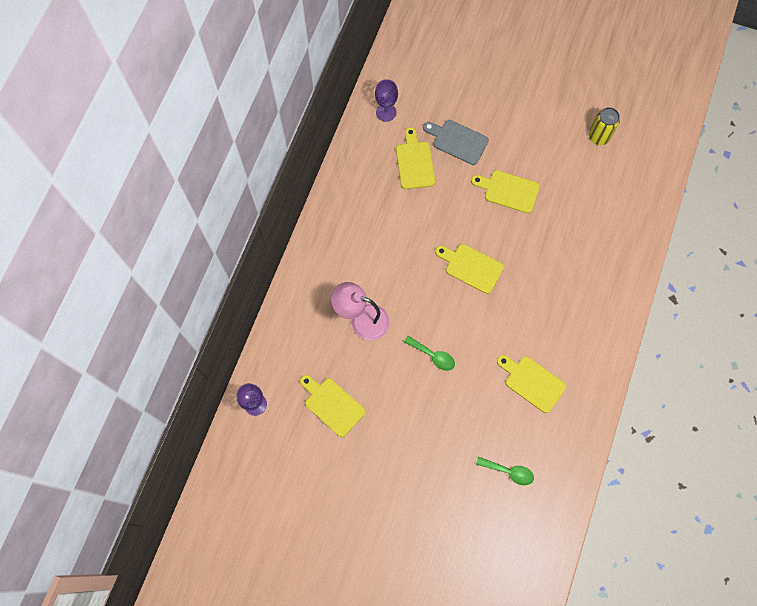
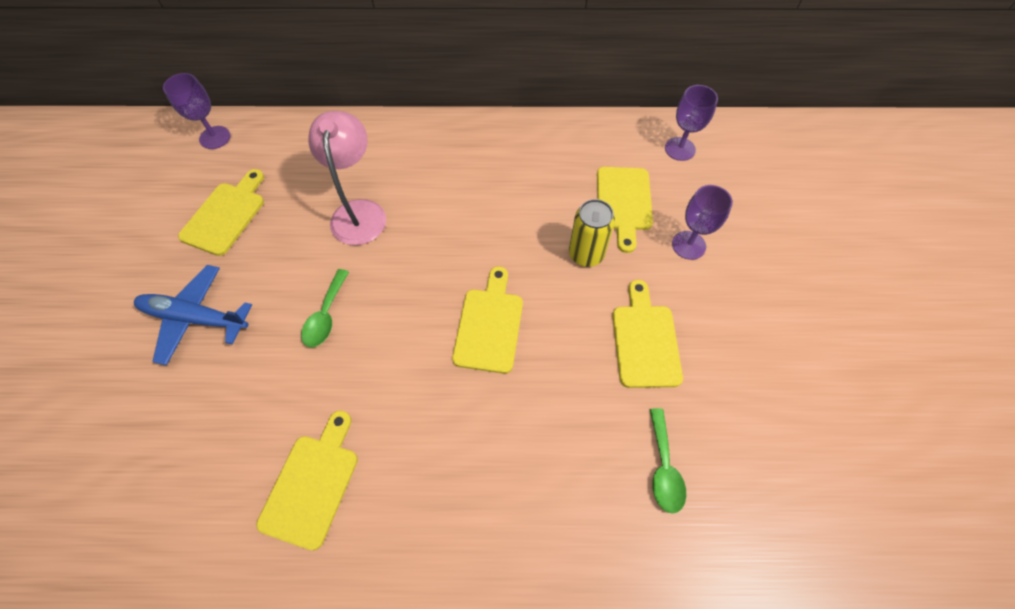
camera: 70 degrees right, 10 degrees down
(408, 432) = (195, 318): none -> blue plane
(414, 162) = (624, 202): yellow cutting board -> yellow cutting board turned 120 degrees clockwise
(457, 141) = (688, 245): grey cutting board -> purple goblet
(509, 472) = (140, 493): green spoon -> green spoon (663, 468)
(598, 137) = (832, 462): yellow can -> yellow can (586, 254)

